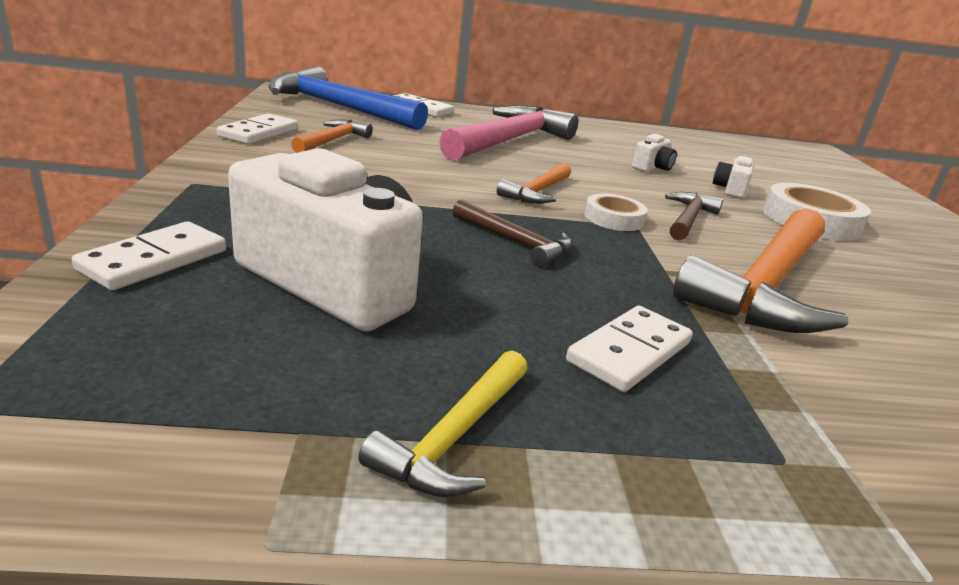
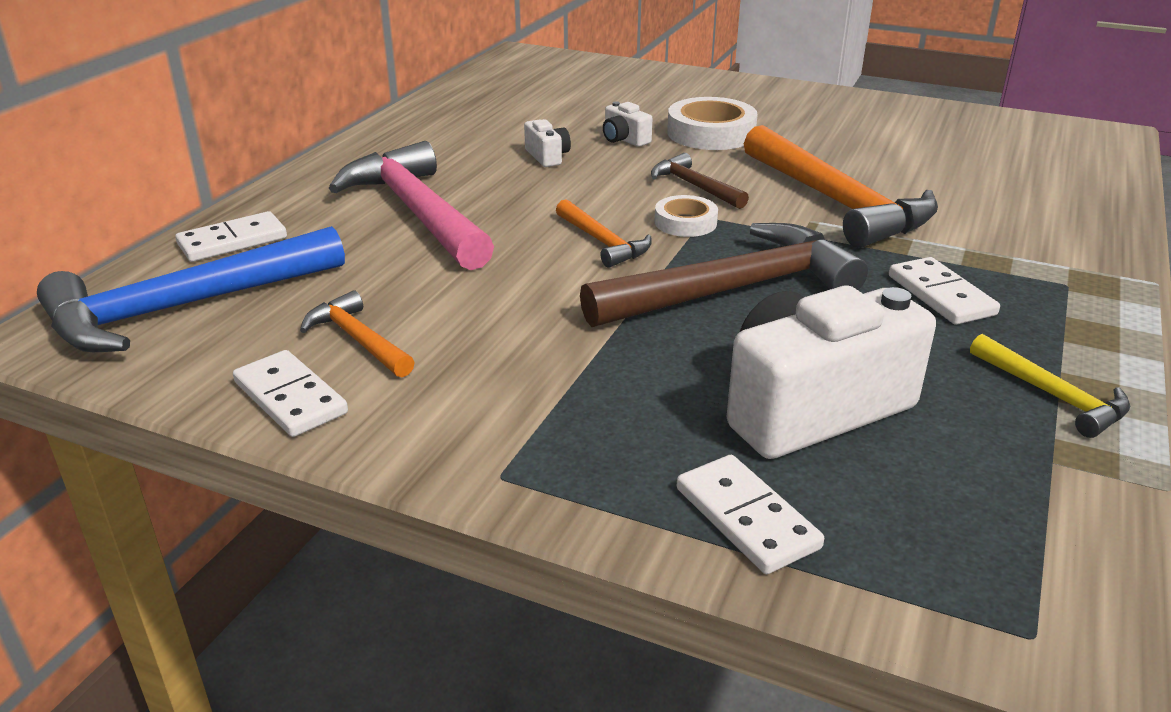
camera: 60 degrees left, 5 degrees up
(516, 242) = (734, 289): brown hammer -> brown hammer, size x2.02

